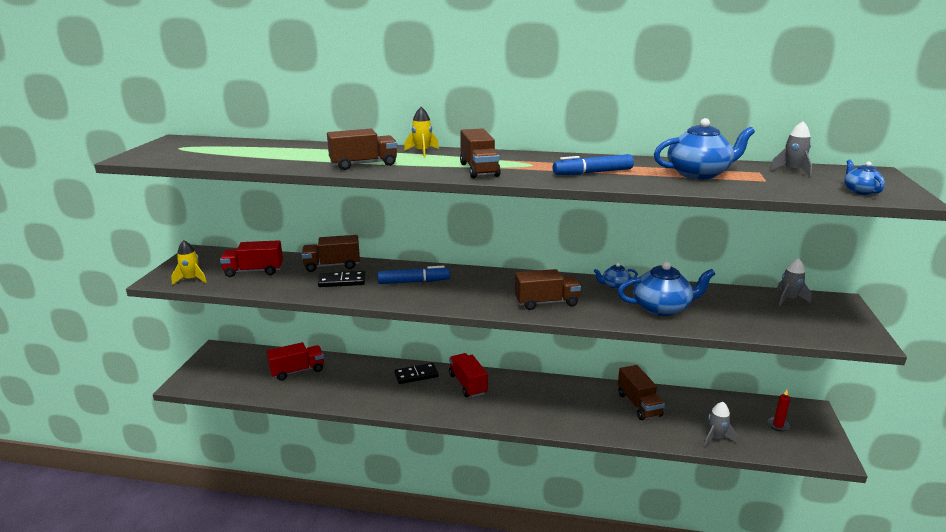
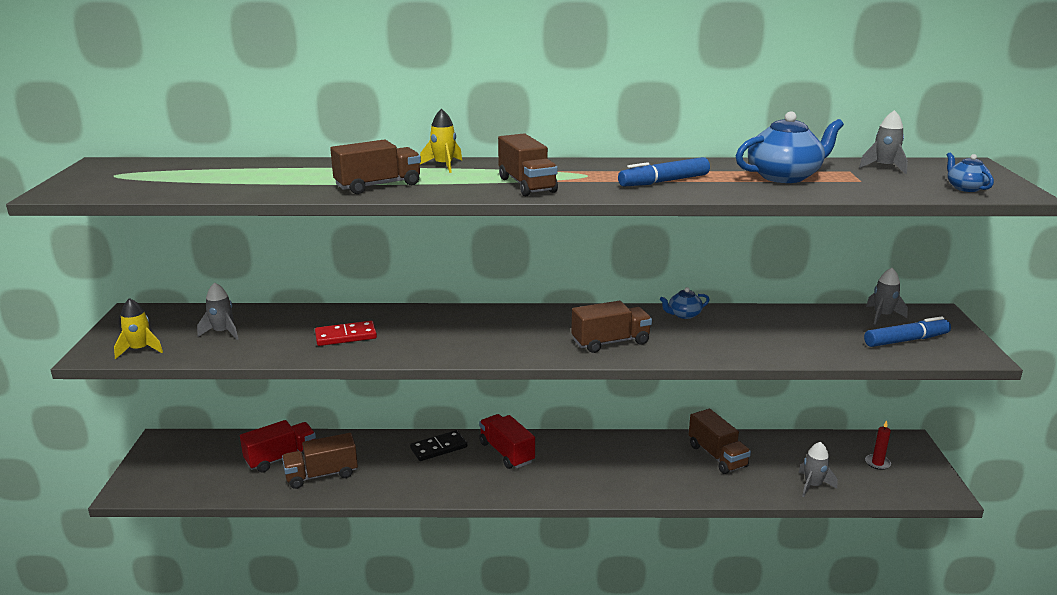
camera: 10 degrees left, 0 degrees up
(254, 271) = (222, 332): red truck -> grey rocket
(332, 266) = (325, 317): brown truck -> brown truck (321, 475)
(342, 281) = (346, 336): black domino -> red domino
(414, 282) = (438, 329): blue marker -> blue marker (906, 340)
(662, 308) = (746, 338): blue teapot -> none

